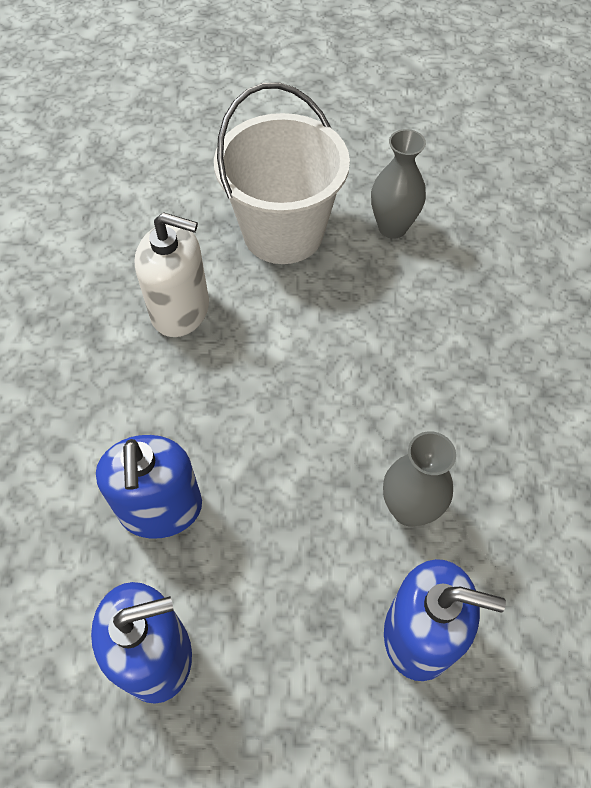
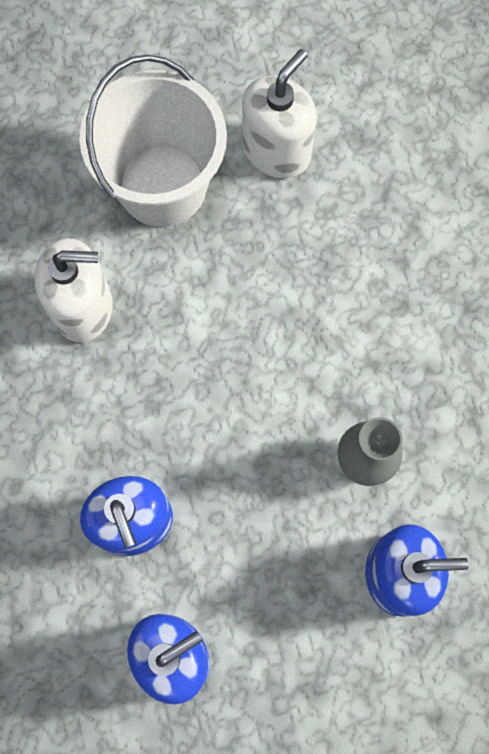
camera: 15 degrees left, 15 degrees up
(392, 227) = (276, 151): grey vase -> white soap dispenser

